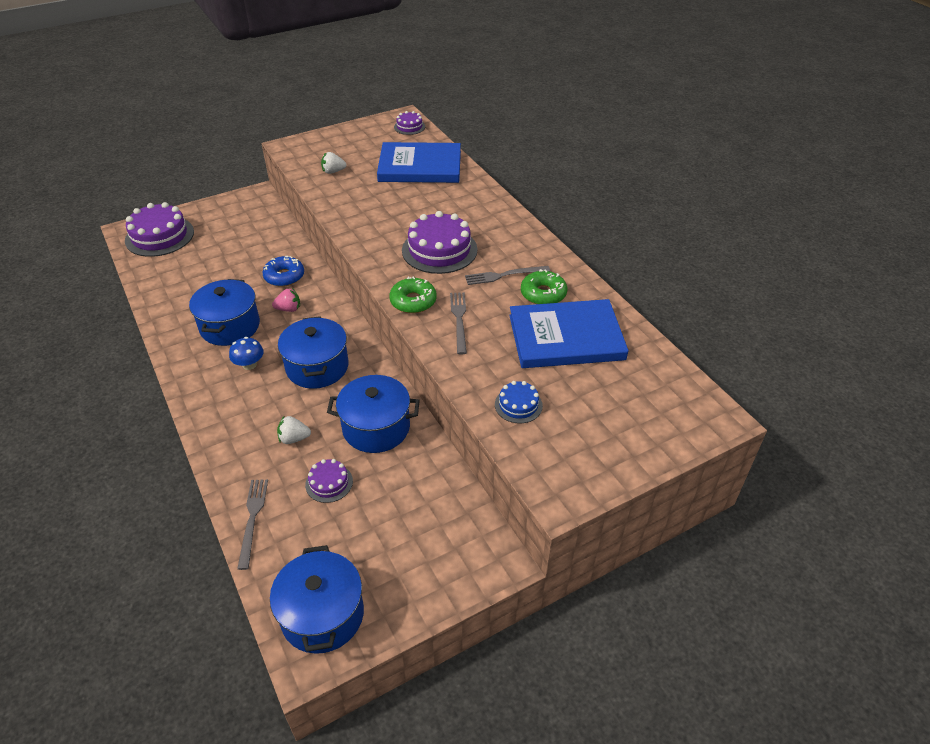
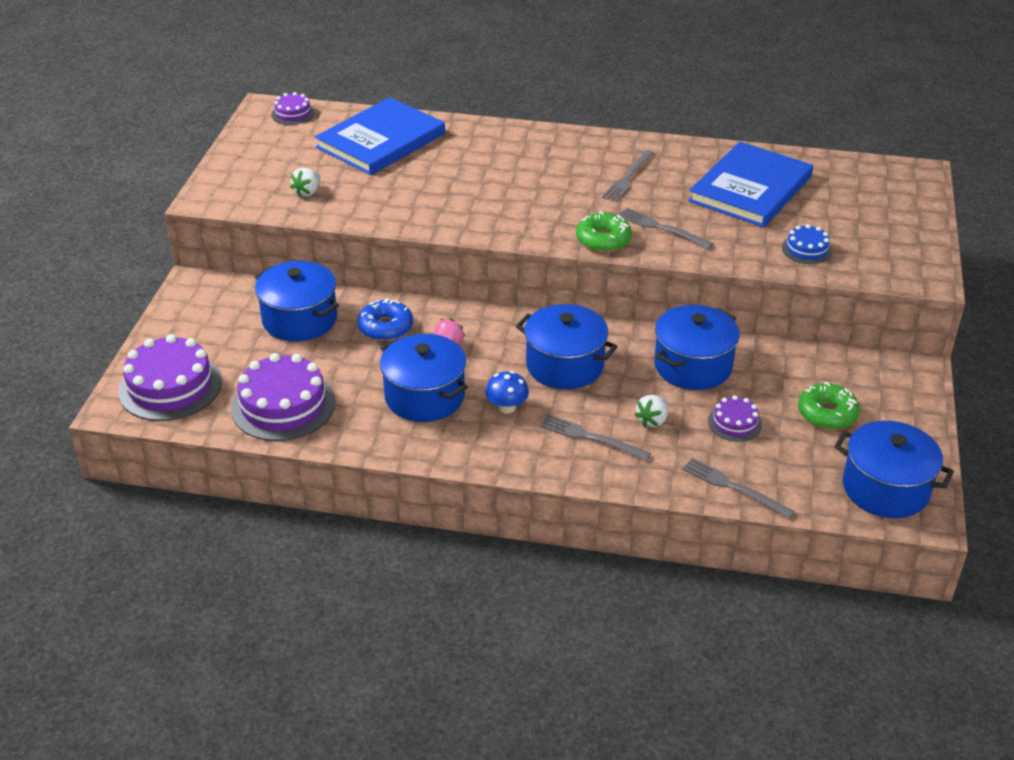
camera: 50 degrees left, 5 degrees down
(249, 418) = (591, 437): none -> grey fork
(260, 244) = (300, 319): none -> blue pot
(439, 250) = (542, 192): purple cake -> purple cake (283, 405)
(543, 294) = (680, 172): green donut -> green donut (827, 413)

